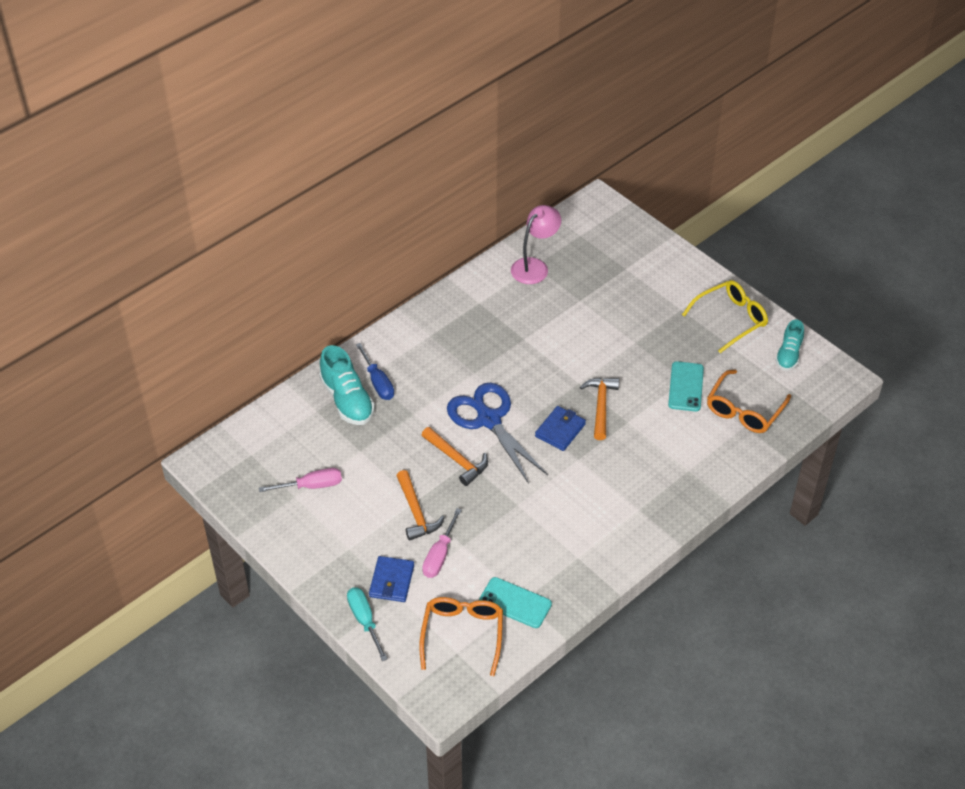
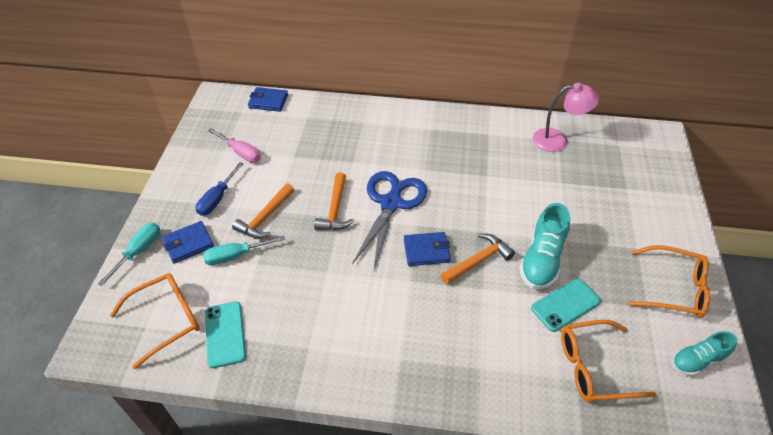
camera: 50 degrees right, 0 degrees up
(259, 425) = (268, 101): none -> blue wallet
(347, 400) = (330, 125): turquoise shoe -> turquoise shoe (542, 259)
(378, 382) = (361, 129): blue screwdriver -> blue screwdriver (217, 198)
(440, 555) = (236, 256): pink screwdriver -> turquoise screwdriver
(730, 319) = (673, 288): yellow glasses -> orange glasses

